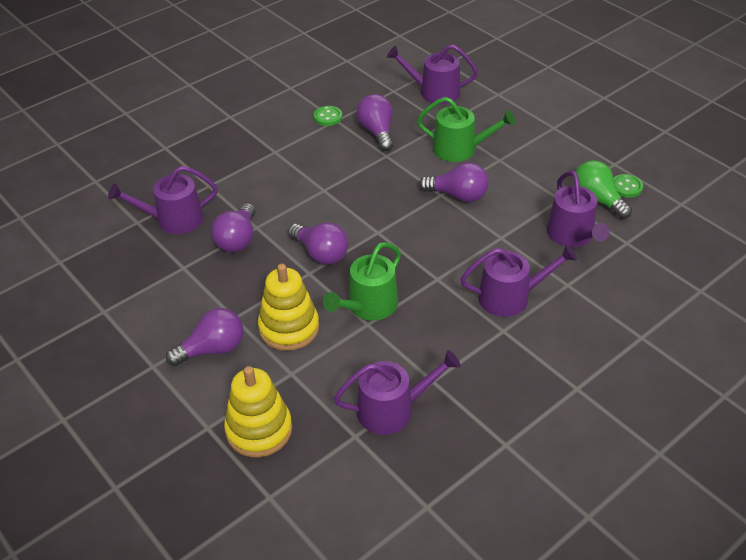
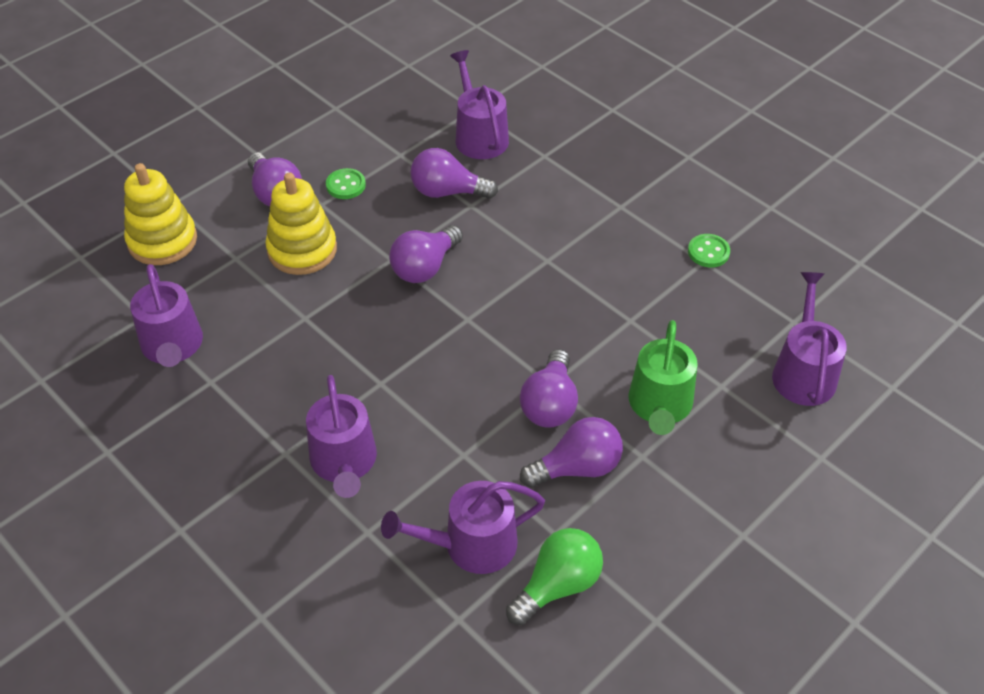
camera: 85 degrees right, 5 degrees up
(368, 306) = (333, 317): green watering can -> none
(377, 132) = (684, 307): purple light bulb -> purple light bulb (577, 468)
(626, 187) = (595, 633): green button -> green button (345, 185)

